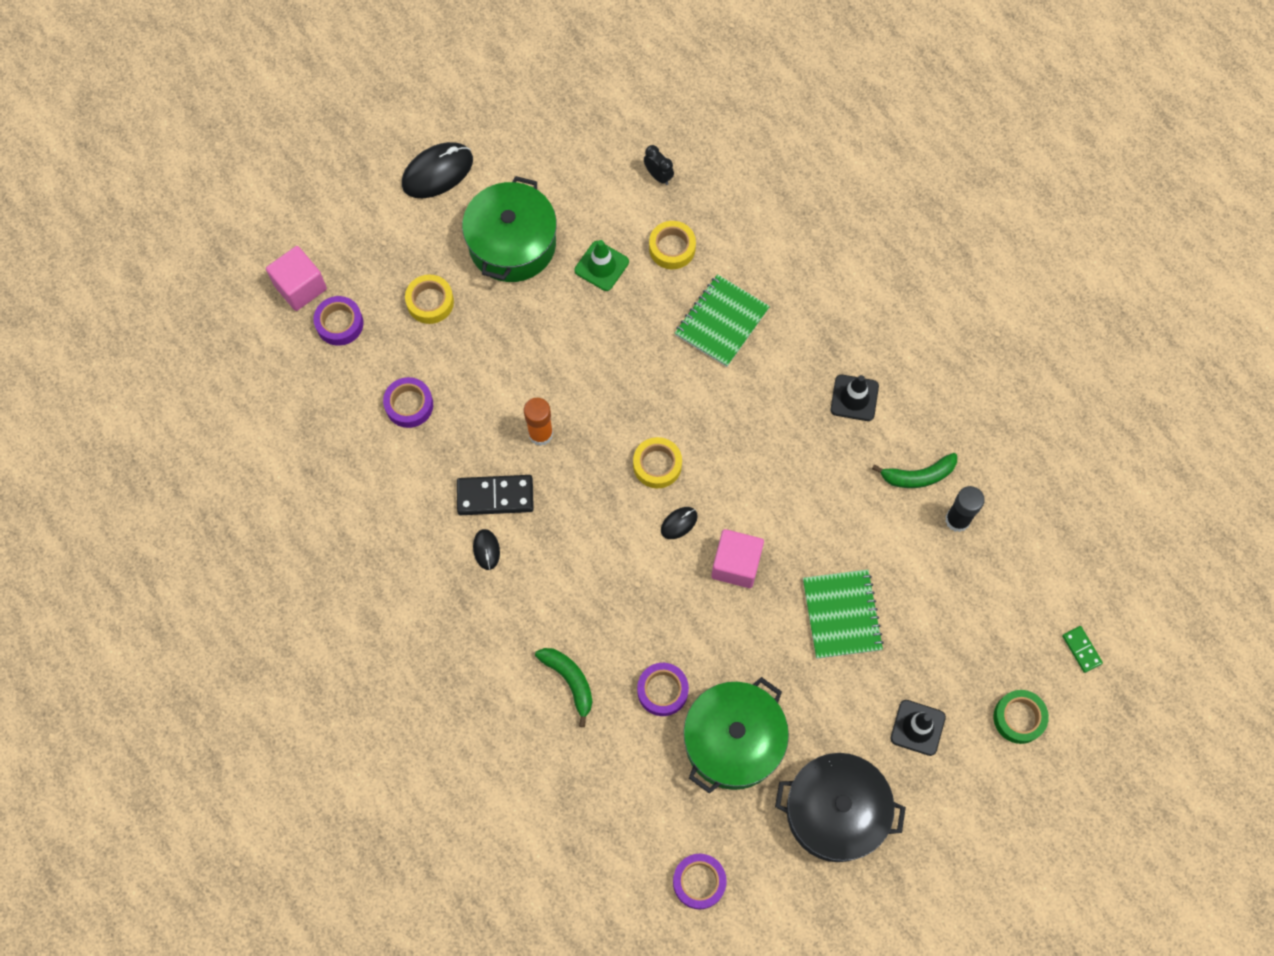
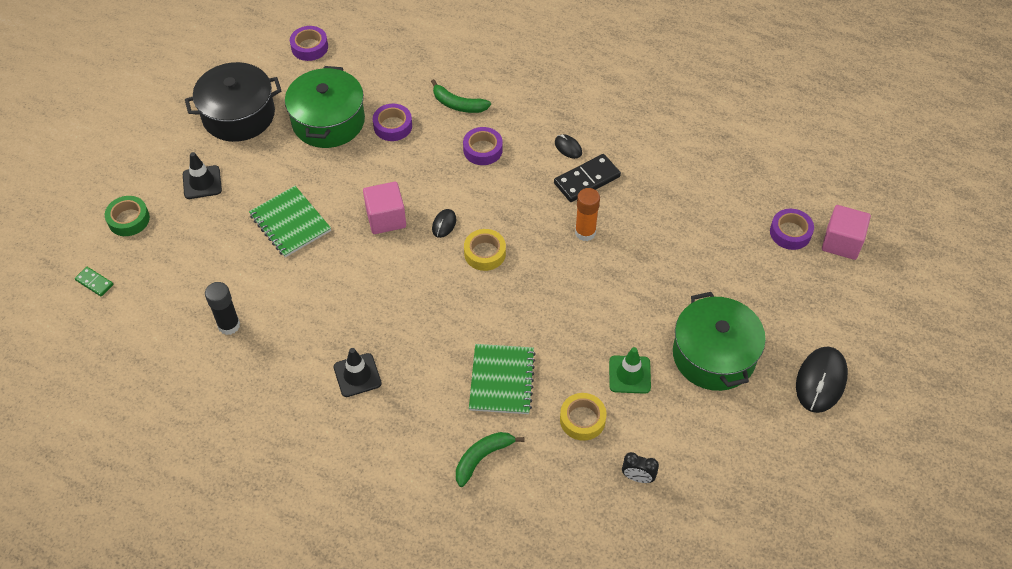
camera: 150 degrees right, 15 degrees down
(409, 405) = (693, 205): purple tape -> purple tape (482, 150)
(430, 302) = (739, 280): yellow tape -> none
(918, 476) = (275, 342): green banana -> green banana (482, 458)

